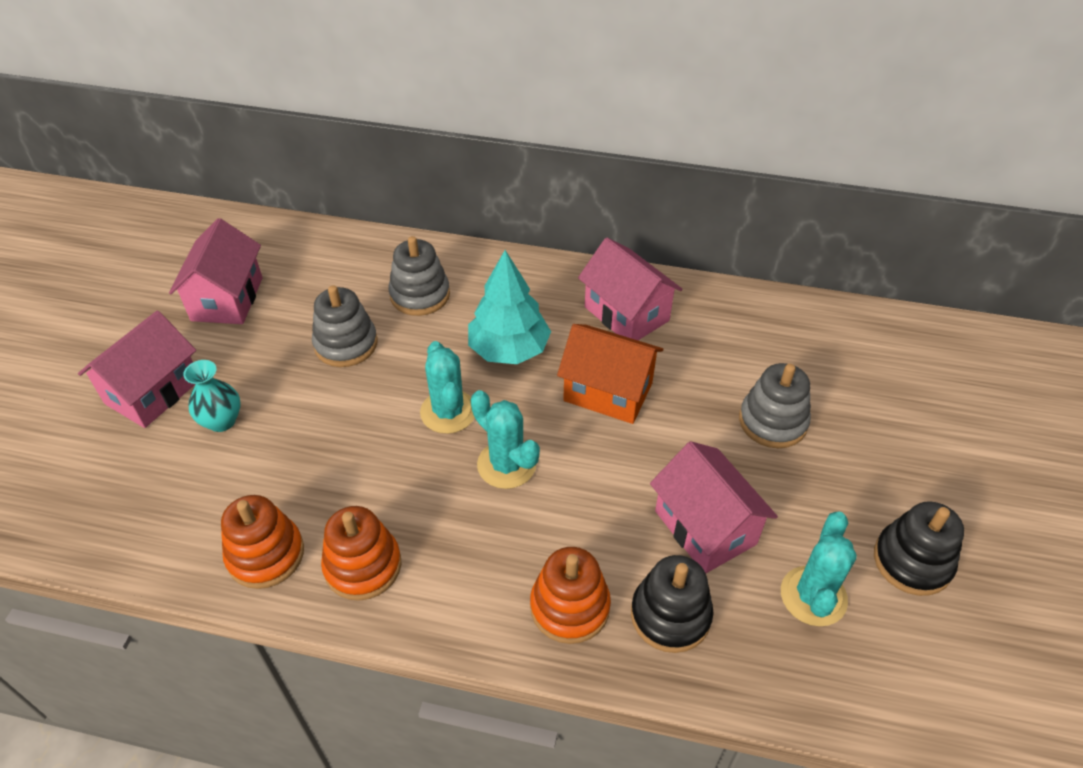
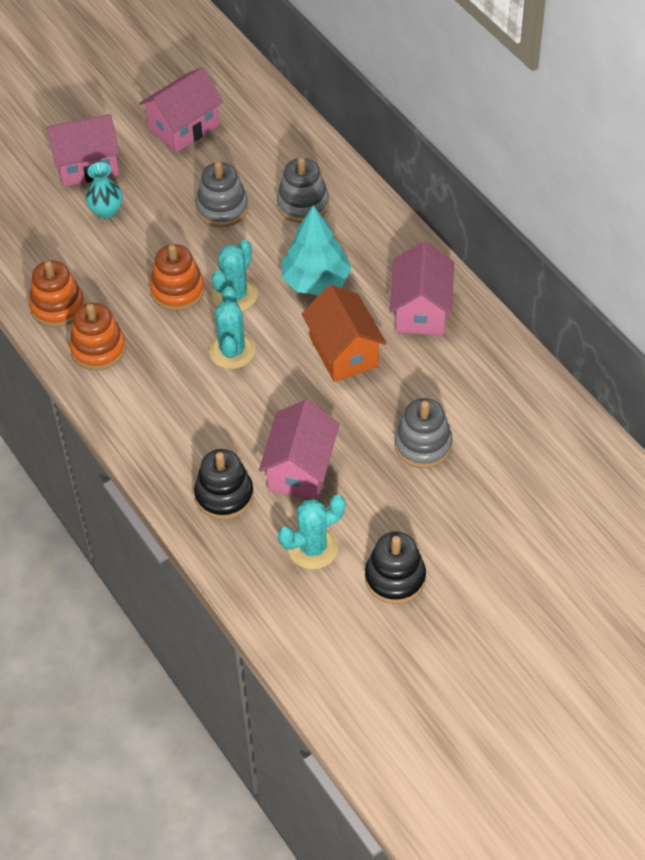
camera: 45 degrees right, 5 degrees up
(570, 607) = (178, 450): orange stacking toy -> orange stacking toy (177, 290)

